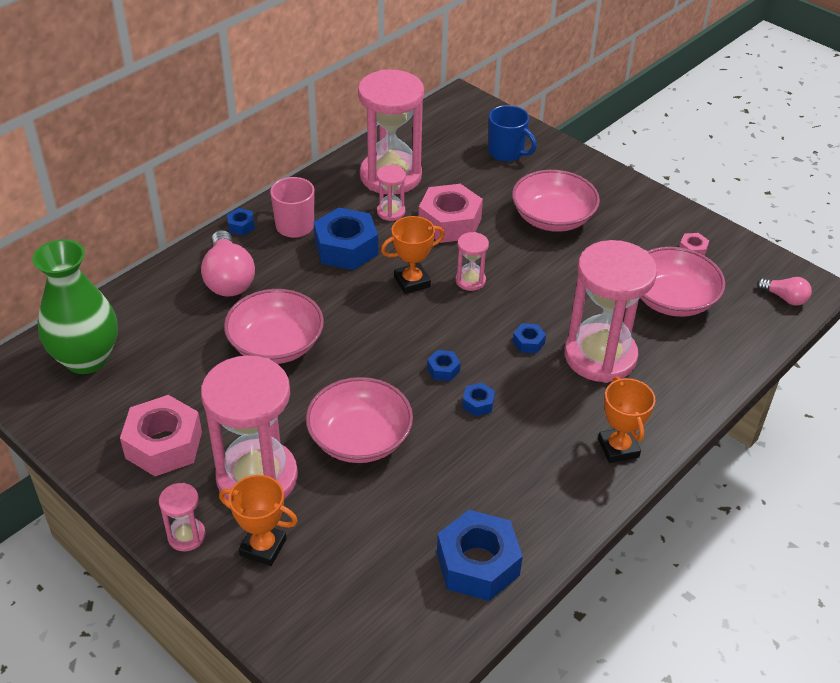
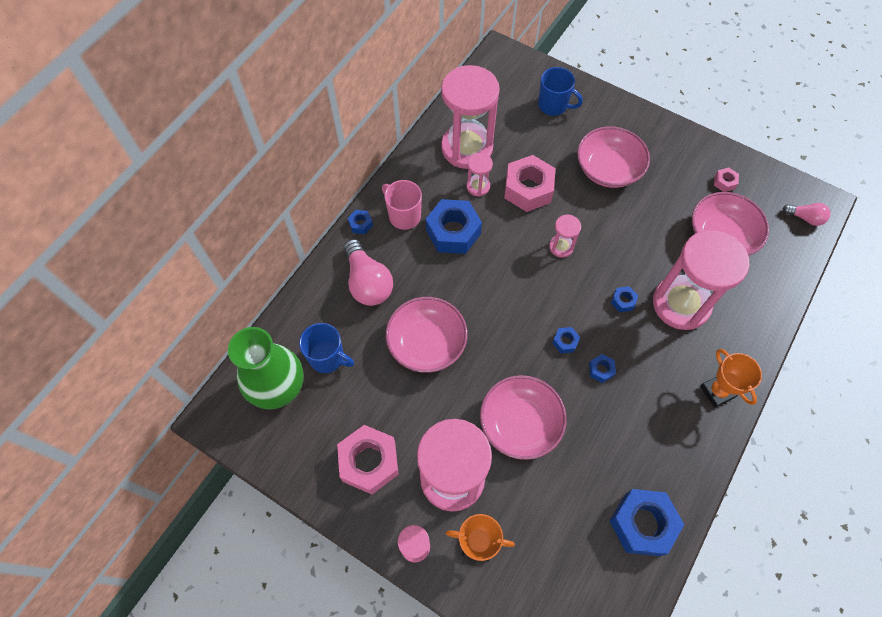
camera: 10 degrees left, 20 degrees up
(154, 340) = (328, 357): none -> blue mug
(412, 282) = (515, 257): orange trophy -> none

